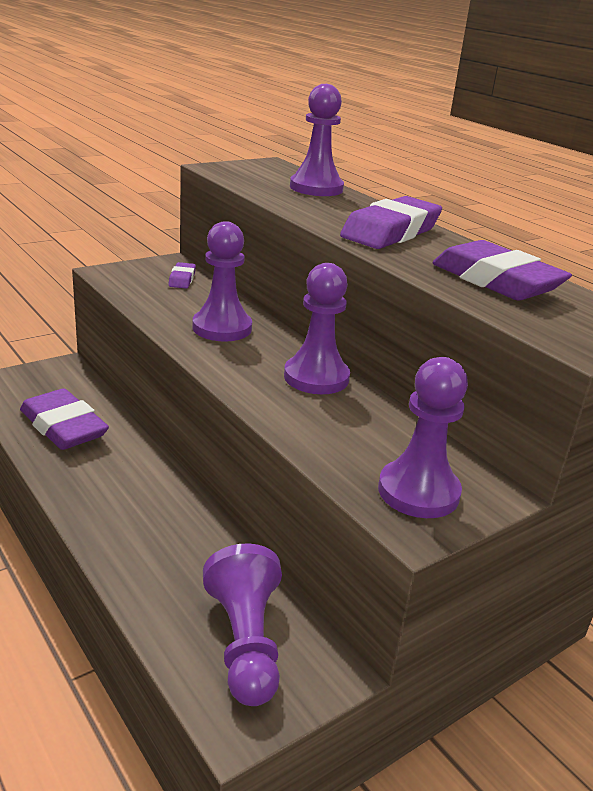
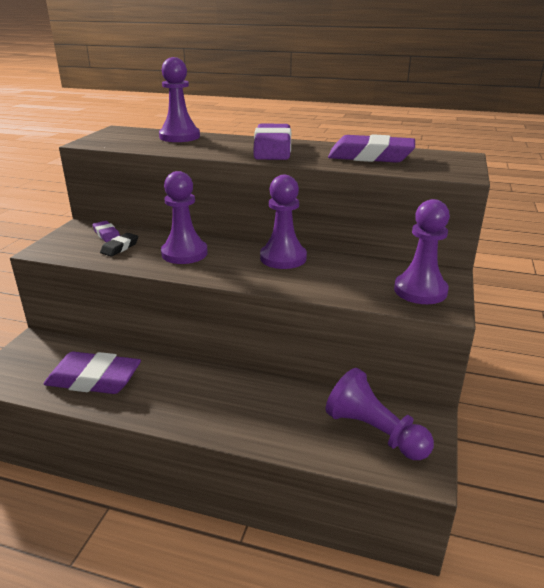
camera: 35 degrees left, 0 degrees up
(172, 297) = (120, 247): none -> black eraser

